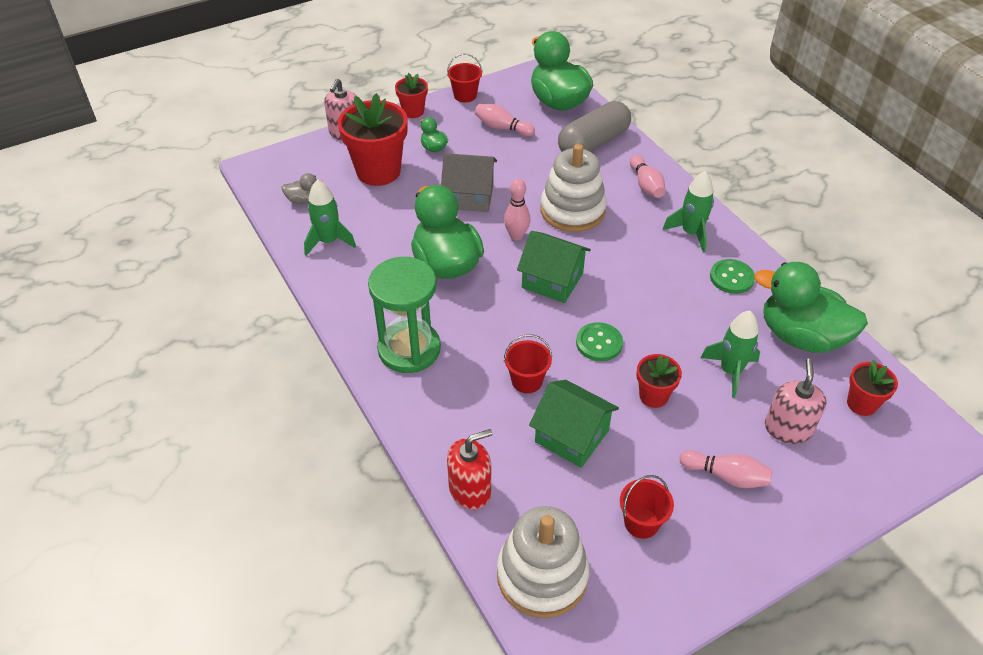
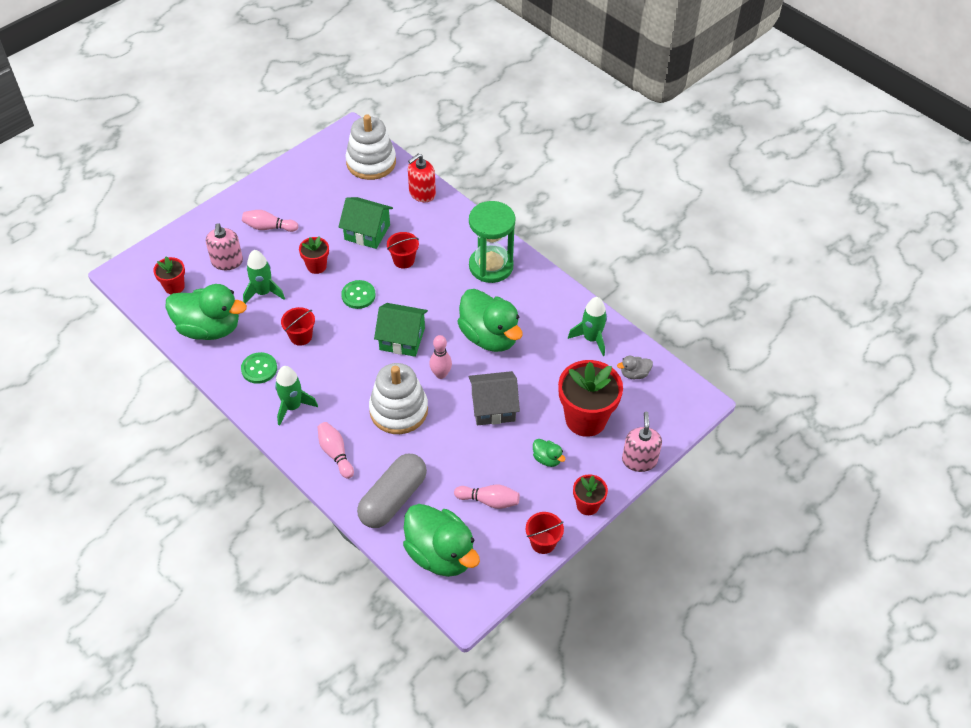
camera: 165 degrees right, 5 degrees up
(641, 522) = (319, 195): red bucket -> red bucket (301, 336)

